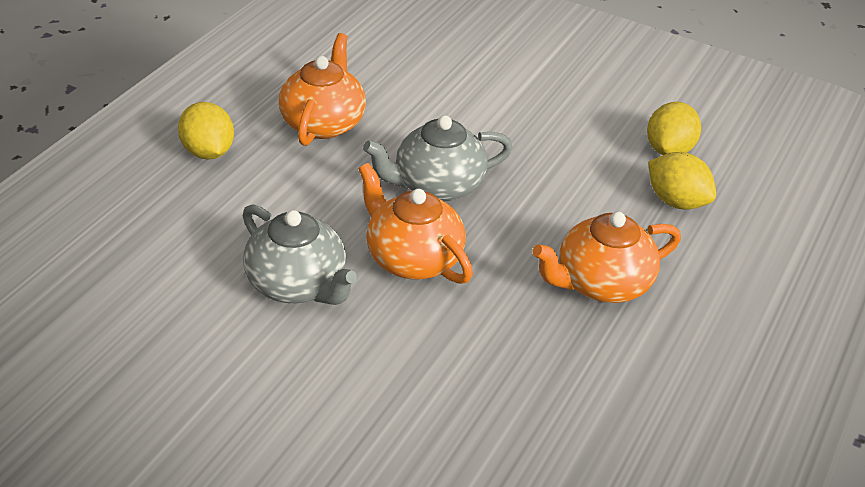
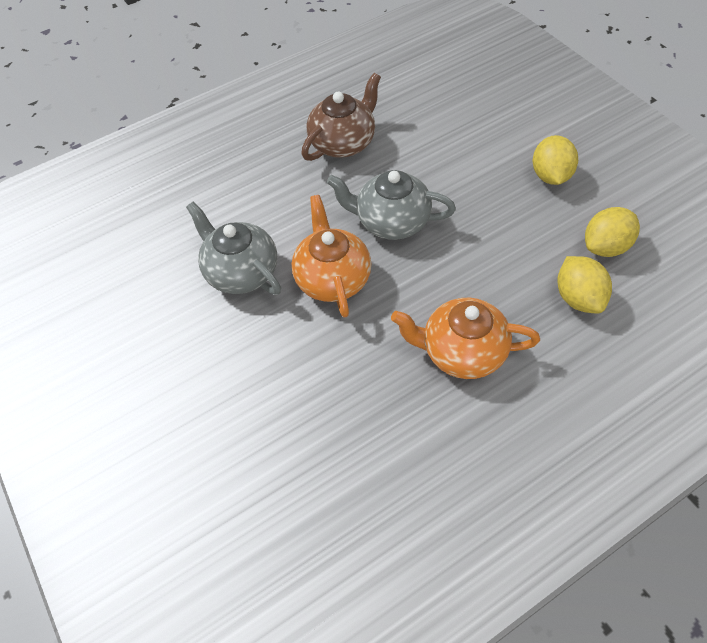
camera: 35 degrees right, 15 degrees up
(208, 152) = (250, 145): yellow lemon -> yellow lemon (550, 176)
(298, 284) = (241, 272): grey teapot -> grey teapot turned 150 degrees clockwise
(323, 123) = (343, 143): orange teapot -> brown teapot

